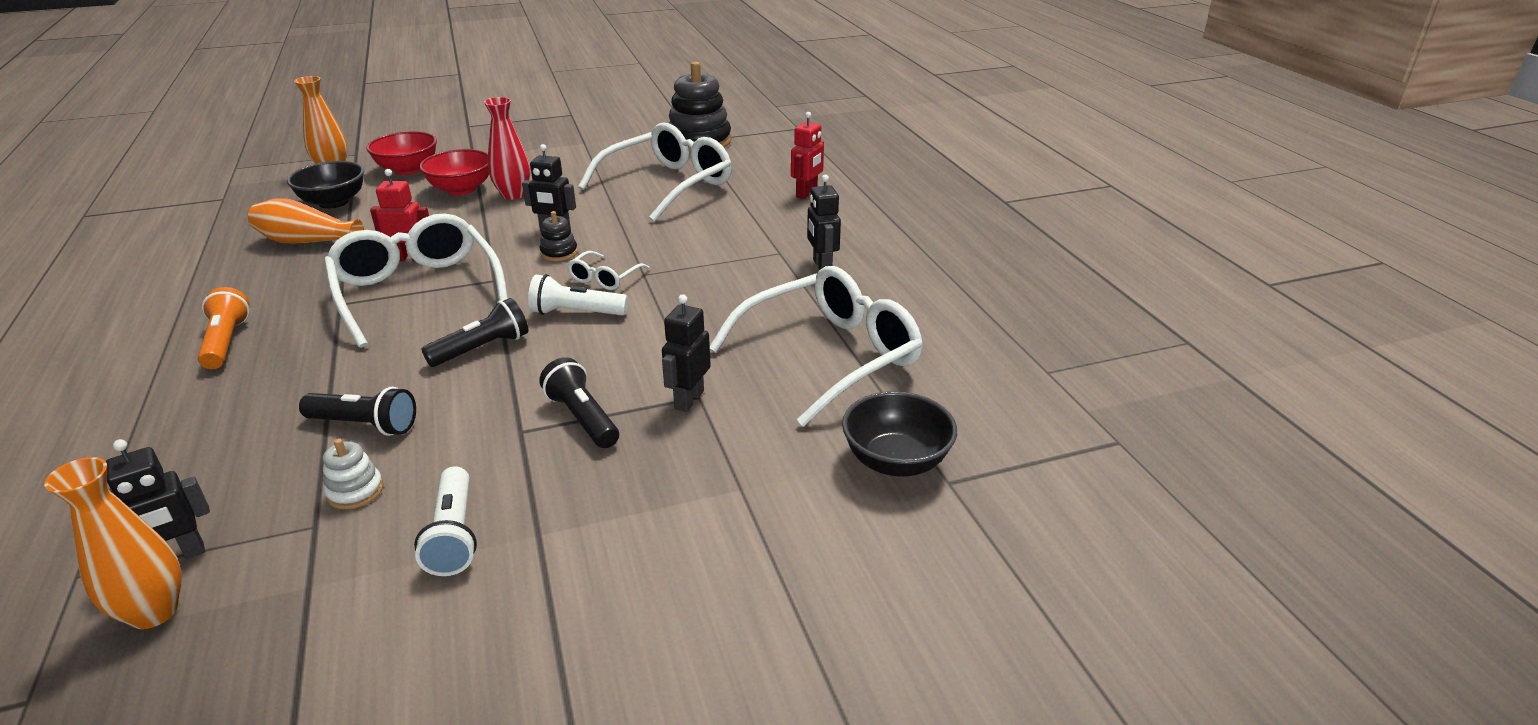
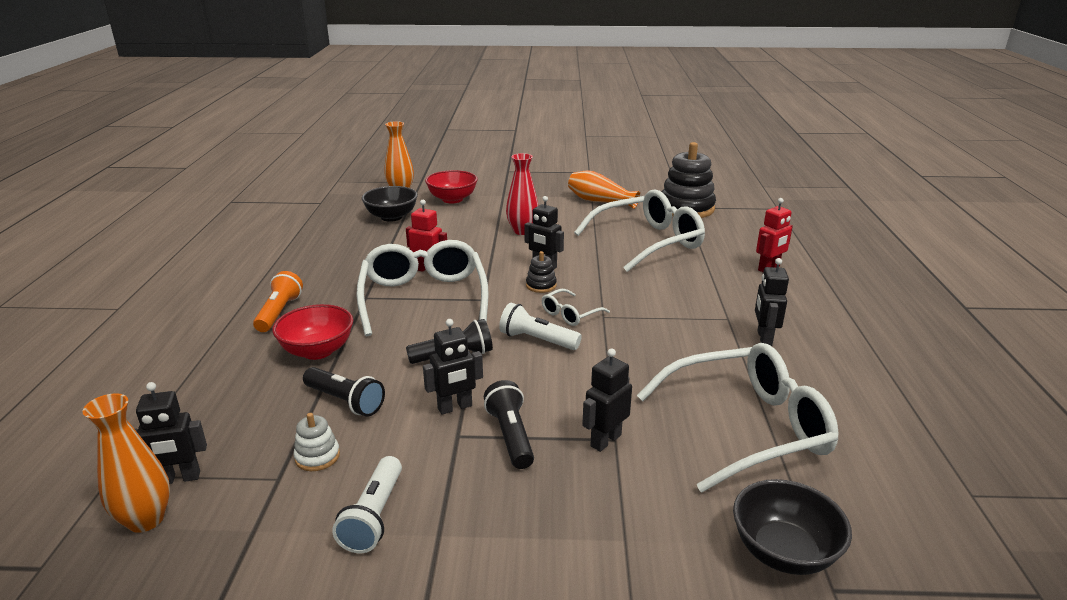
camera: 20 degrees right, 5 degrees down
(307, 241) = (362, 244): orange vase -> orange vase (599, 201)
(461, 189) = (485, 221): red bowl -> red bowl (317, 351)
(505, 403) = (455, 407): none -> black robot

